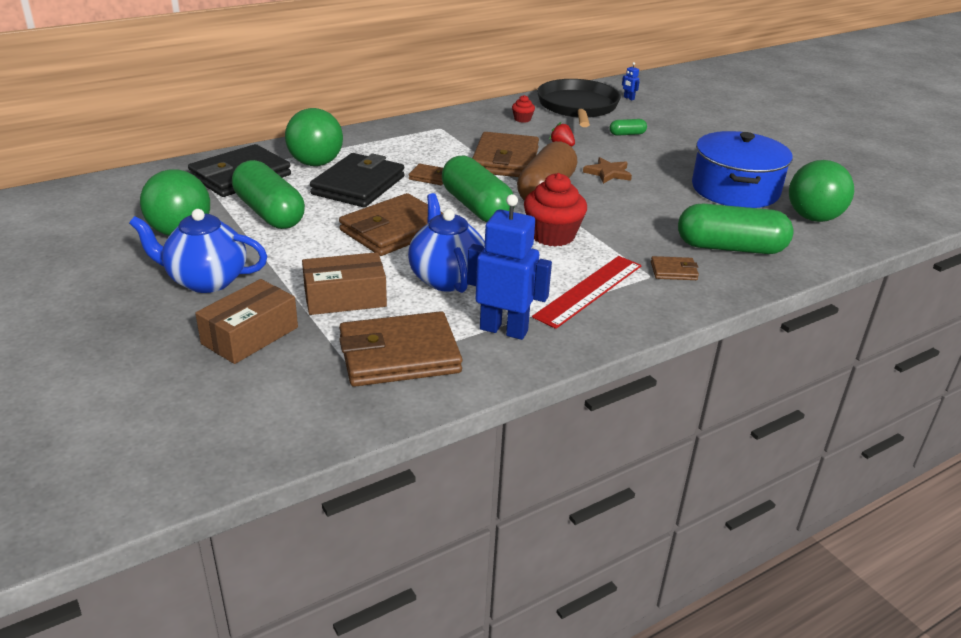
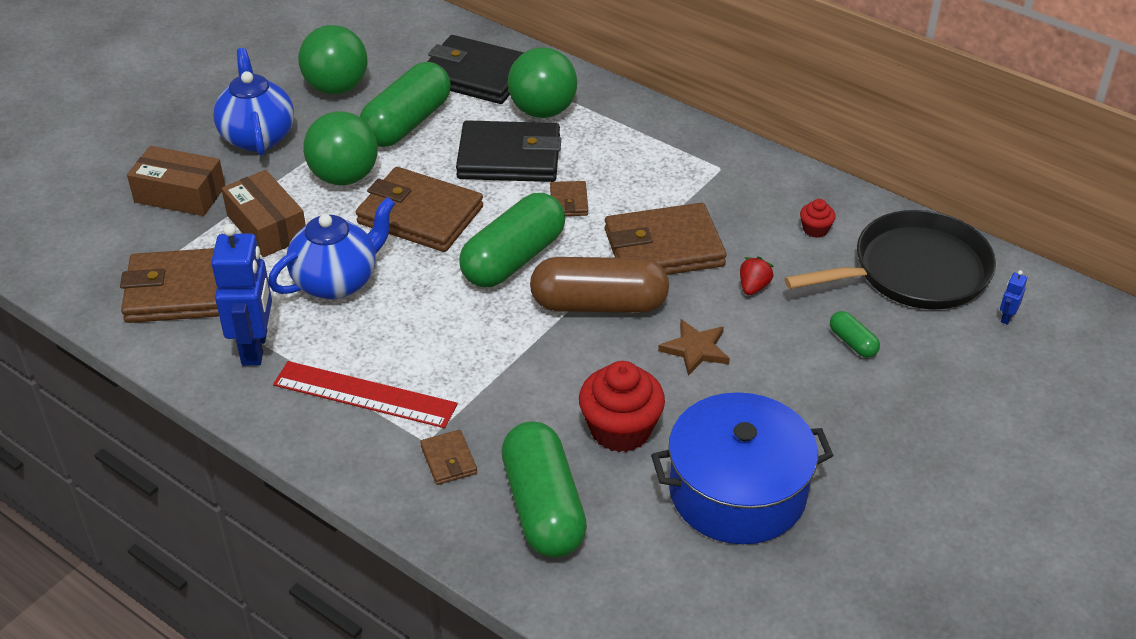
camera: 70 degrees right, 10 degrees up
(399, 355) = (183, 291): brown wallet -> brown wallet turned 60 degrees counterclockwise
(552, 235) = (480, 337): red cupcake -> red cupcake (620, 429)
(813, 218) = (698, 593): green ball -> green ball (344, 177)

